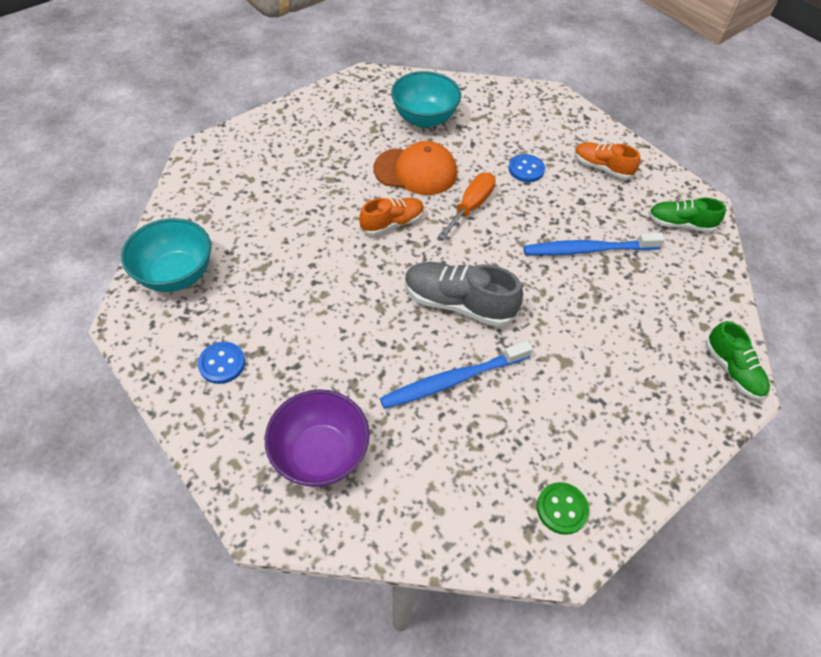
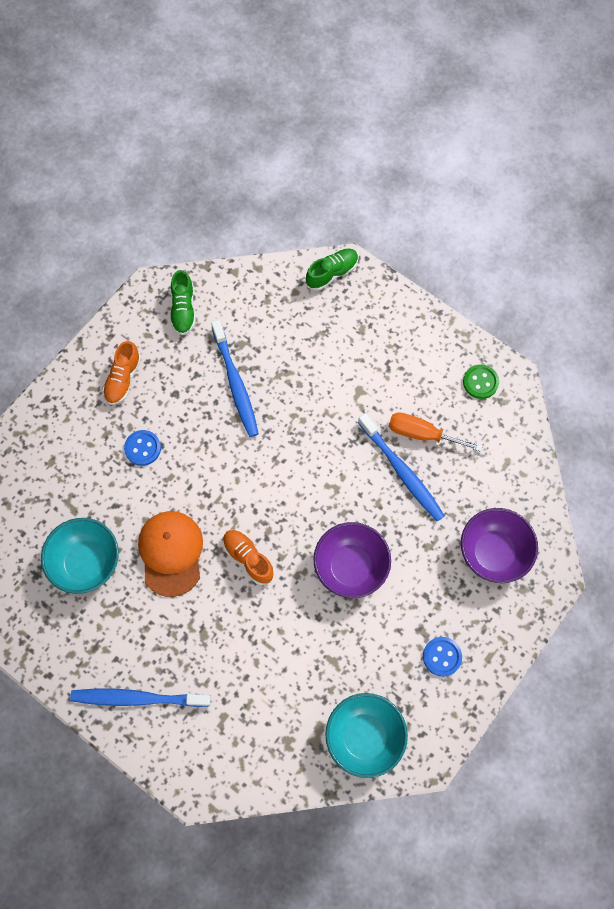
camera: 100 degrees left, 15 degrees up
(293, 130) = (137, 698): none -> blue toothbrush
(354, 303) = (350, 567): none -> purple bowl
(458, 303) = (326, 481): grey shoe -> none
(471, 206) = (207, 491): orange screwdriver -> orange screwdriver (422, 434)

